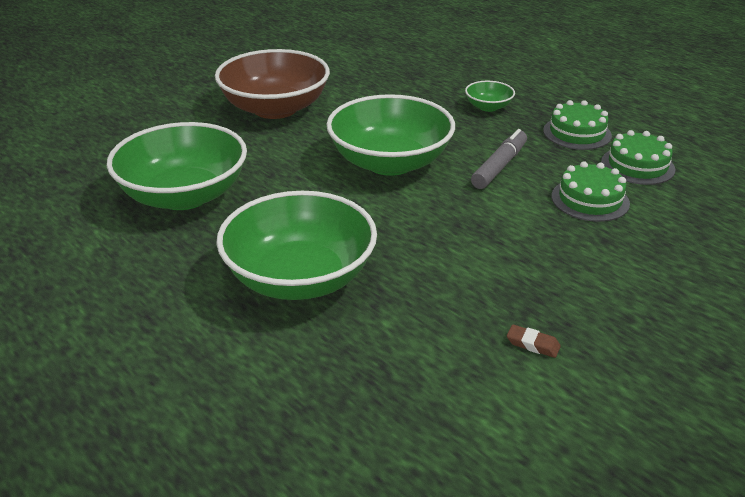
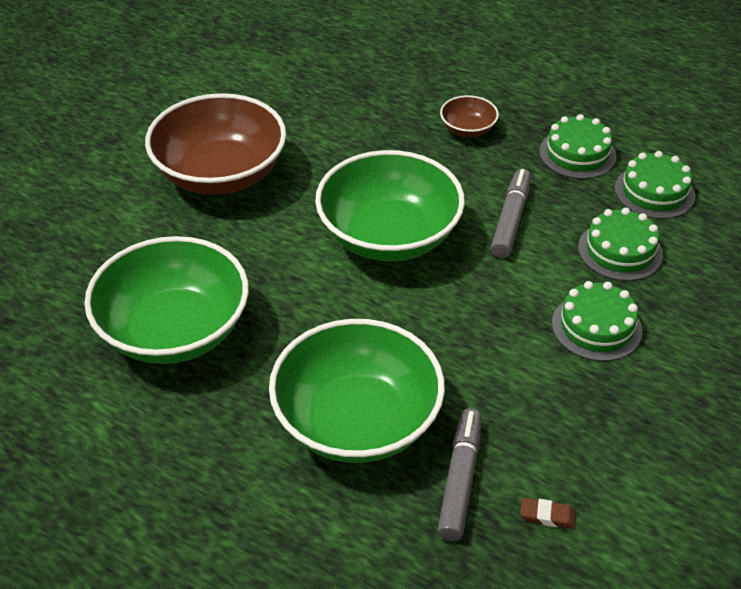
camera: 15 degrees left, 10 degrees up
(370, 335) = (460, 479): none -> grey marker
(488, 107) = (468, 129): green bowl -> brown bowl
(532, 344) = (622, 454): brown eraser -> brown eraser (547, 516)
(546, 248) = (596, 327): none -> green cake

